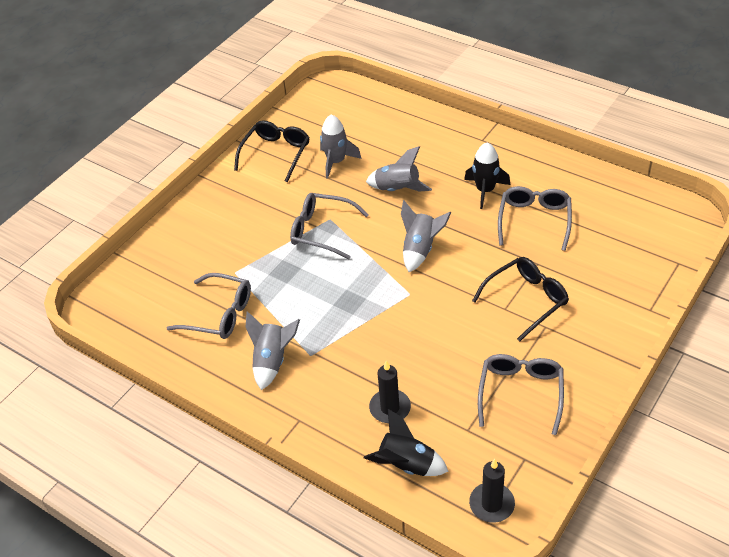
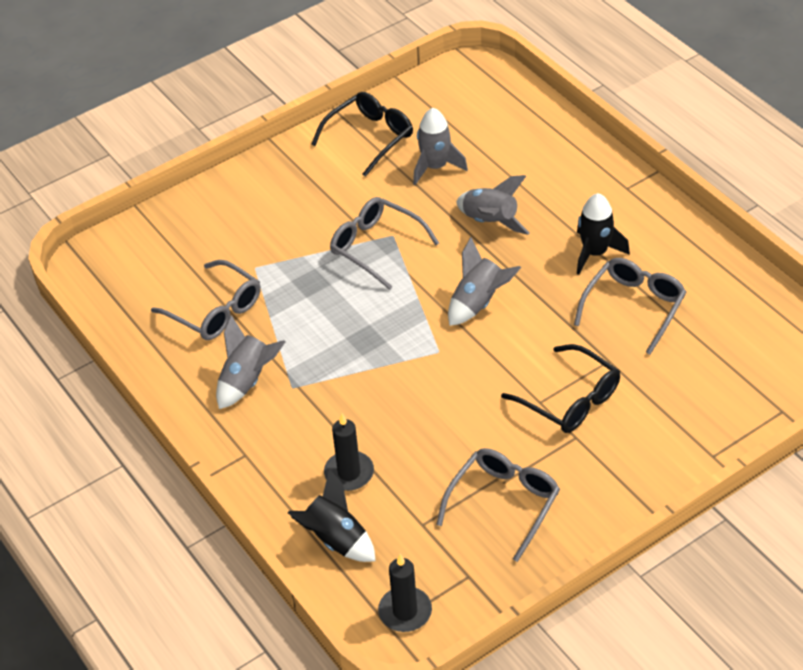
camera: 20 degrees right, 0 degrees up
(526, 300) = (570, 400): black glasses -> black glasses turned 60 degrees clockwise

